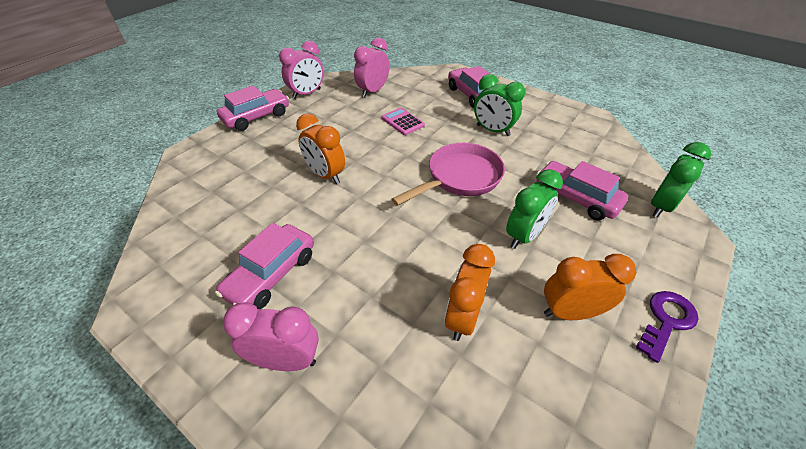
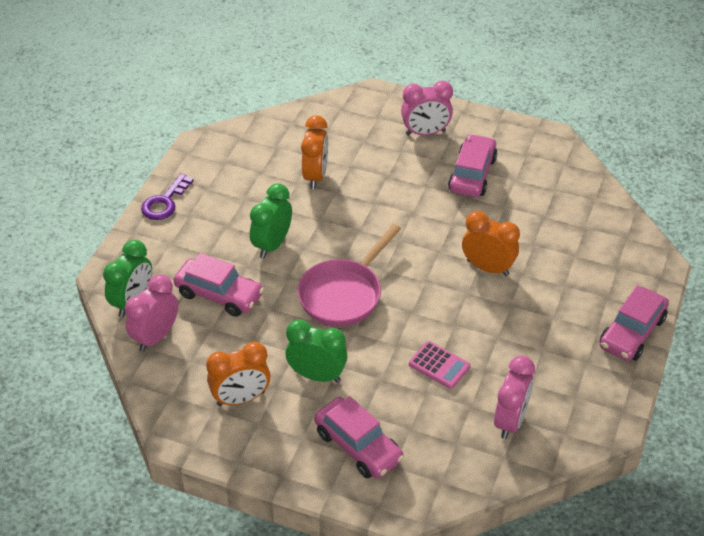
camera: 165 degrees right, 0 degrees up
(307, 94) = (602, 392): pink clock -> pink clock (156, 337)
(570, 312) = (236, 194): orange clock -> orange clock (241, 398)

